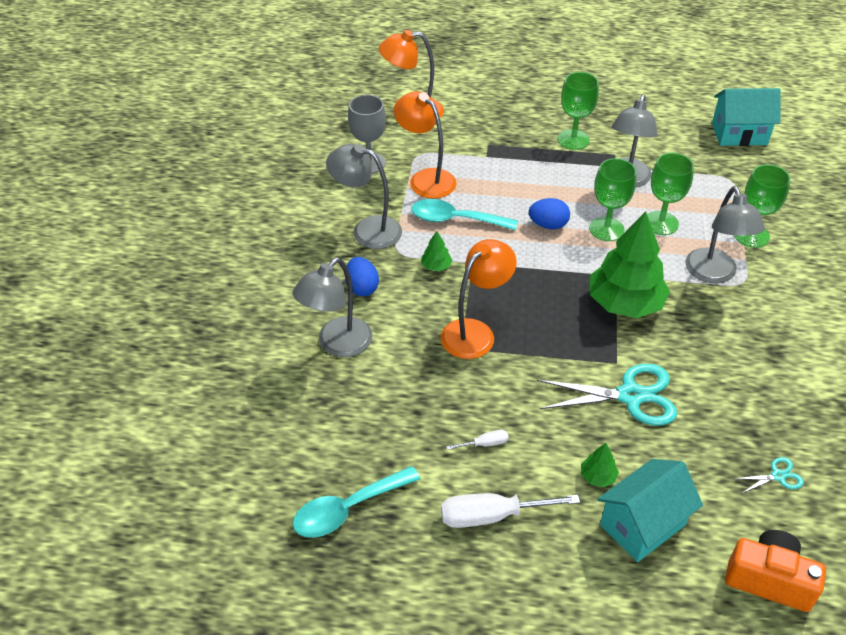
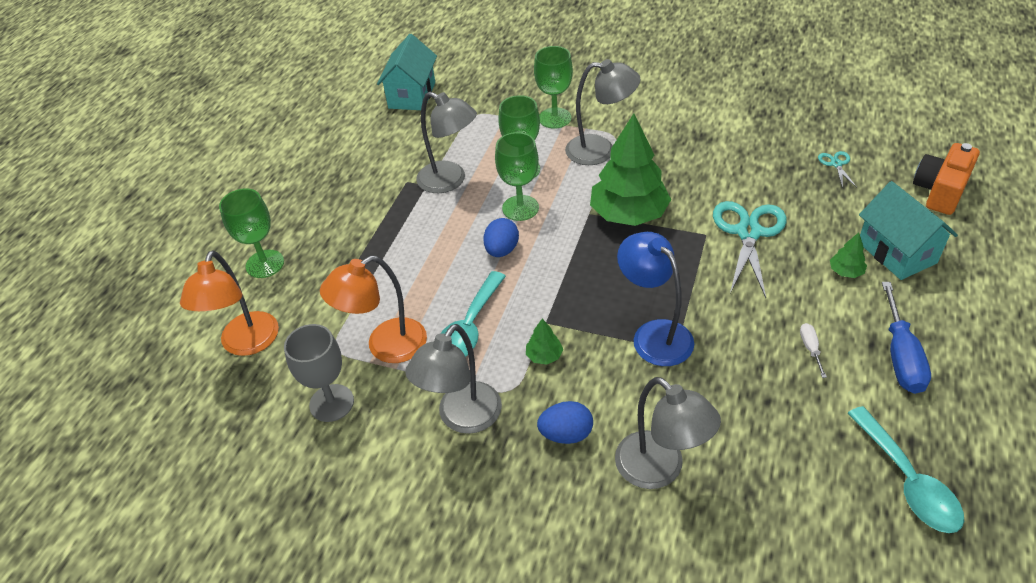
camera: 75 degrees left, 0 degrees up
(475, 332) = (654, 334): orange lamp -> blue lamp
(491, 516) = (900, 356): white screwdriver -> blue screwdriver
(573, 139) = (369, 208): green goblet -> green goblet (265, 264)

